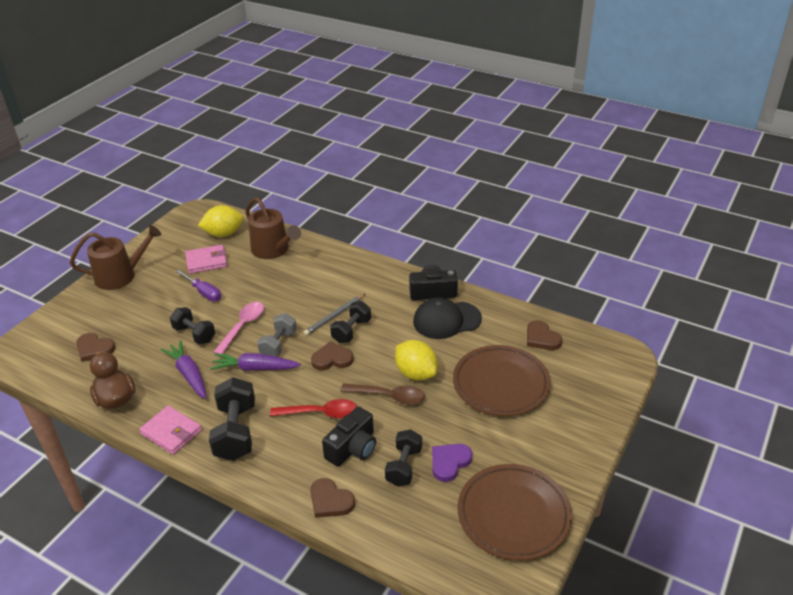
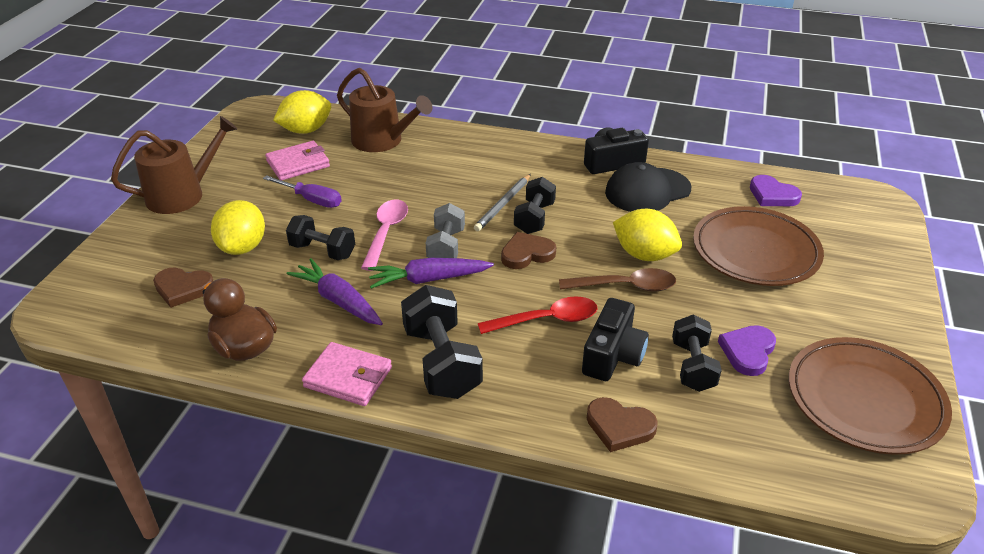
camera: 15 degrees left, 0 degrees up
(144, 323) = (243, 247): none -> yellow lemon
(541, 338) = (772, 195): brown heart -> purple heart

